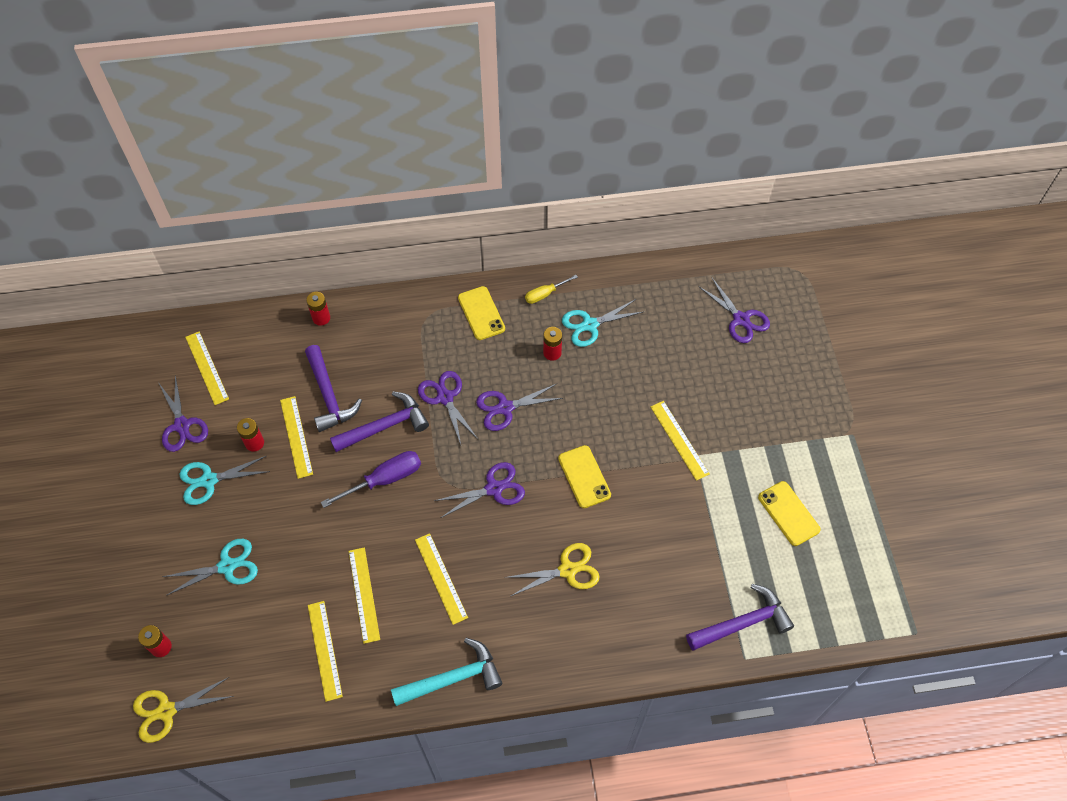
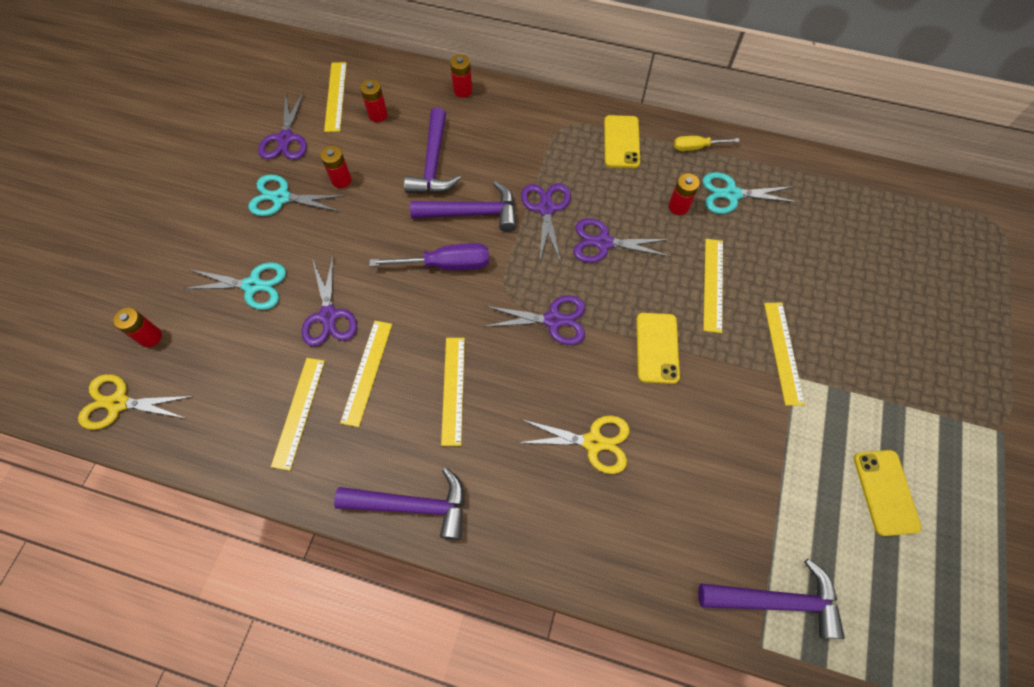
camera: 25 degrees right, 5 degrees up
(255, 370) = (378, 115): none -> red battery
(296, 436) = (383, 189): yellow ruler -> yellow ruler (713, 284)
(452, 678) = (412, 505): turquoise hammer -> purple hammer
(741, 319) = (908, 251): purple scissors -> purple scissors (329, 316)

